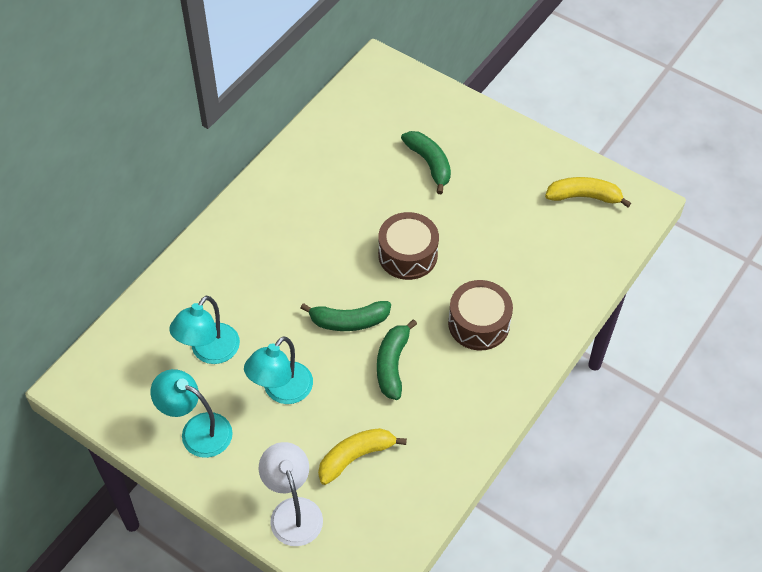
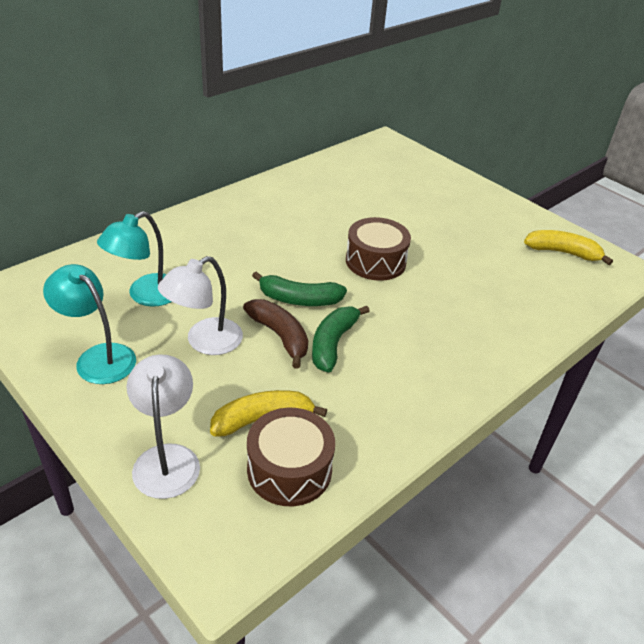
camera: 10 degrees right, 15 degrees down
(281, 391) = (205, 342): turquoise lamp -> white lamp
(344, 368) = (280, 336): none -> brown banana
(429, 164) = (414, 205): green banana -> none
(479, 323) = (436, 328): brown drum -> brown drum (289, 469)

